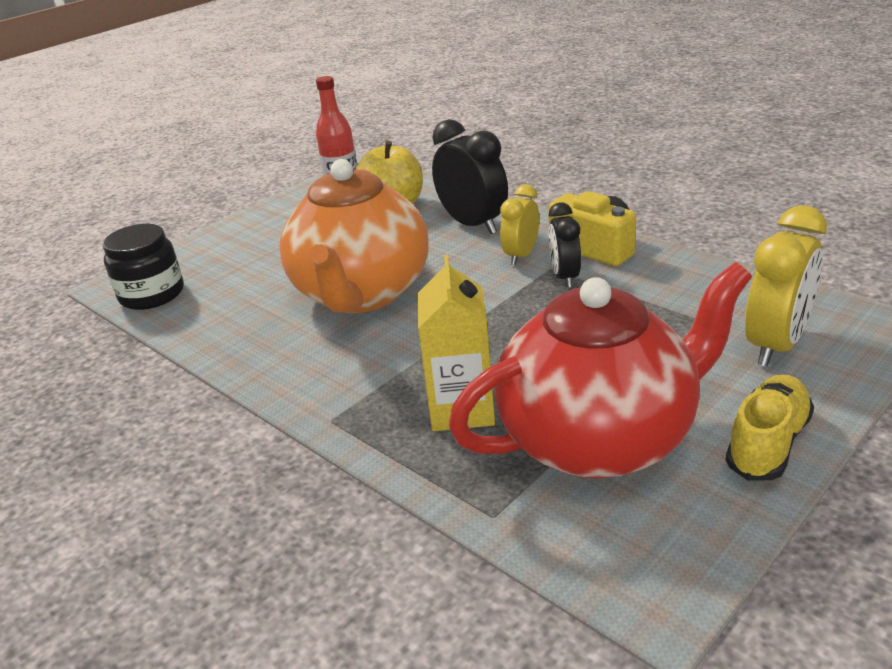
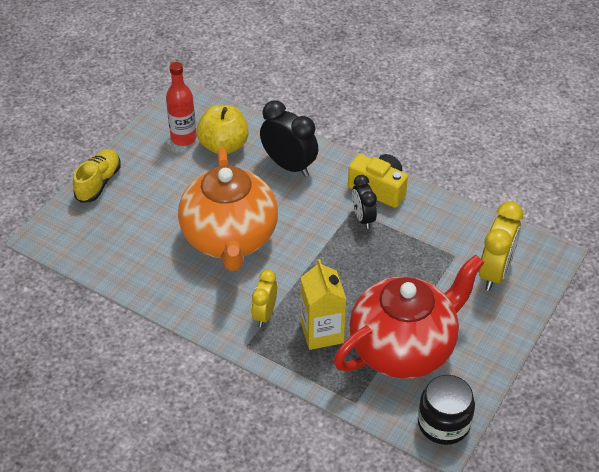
camera: 15 degrees left, 15 degrees up
(152, 294) = (75, 245): black jar -> black jar (443, 423)
(521, 255) = (330, 198): yellow clock -> yellow clock (264, 314)
(767, 443) = (491, 344): yellow shoe -> yellow shoe (98, 183)

